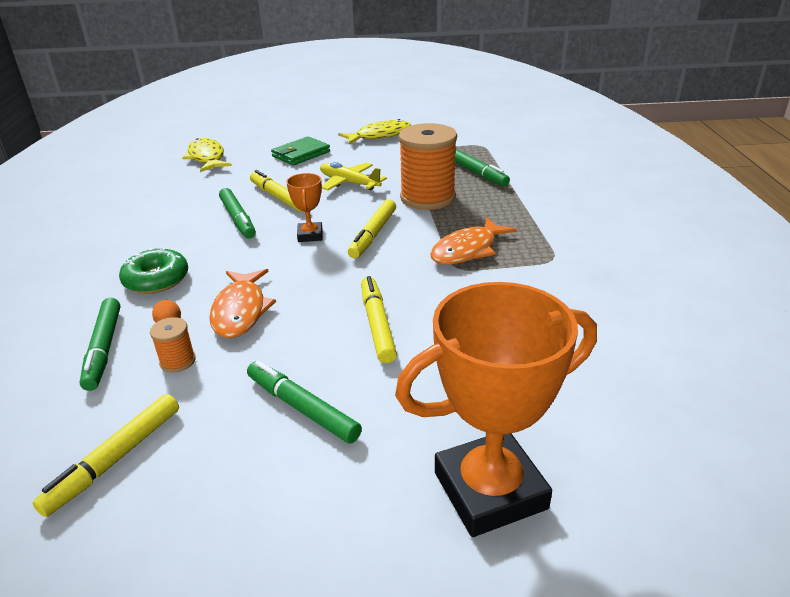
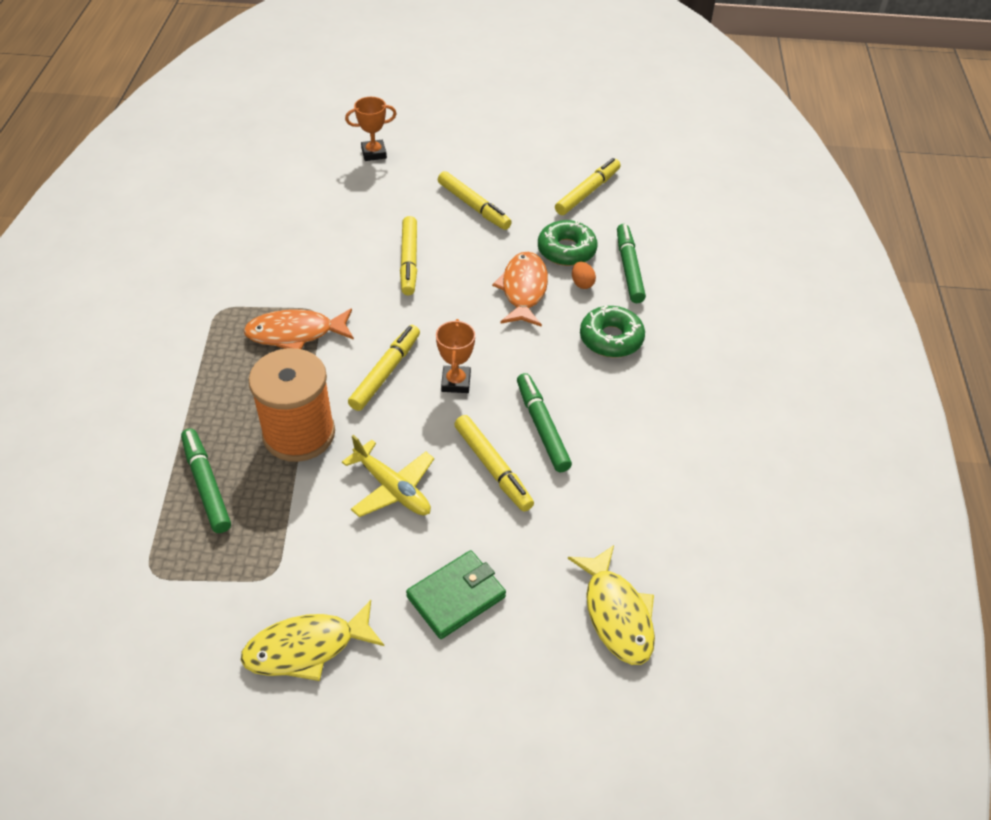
camera: 175 degrees left, 15 degrees up
(178, 361) = (566, 250): orange spool -> green donut
(302, 408) = (473, 206): green marker -> yellow marker
(467, 250) = (295, 333): orange fish -> orange fish turned 150 degrees counterclockwise
(490, 490) = (374, 153): orange trophy -> orange trophy, size x0.47

